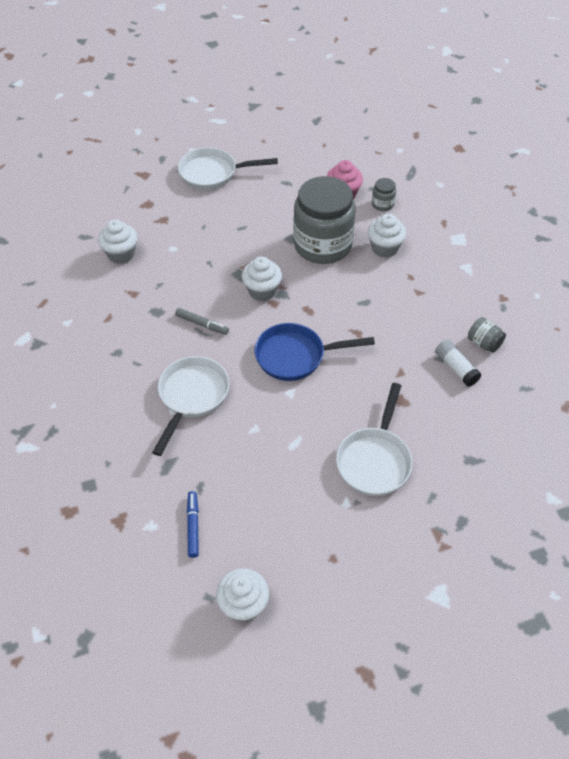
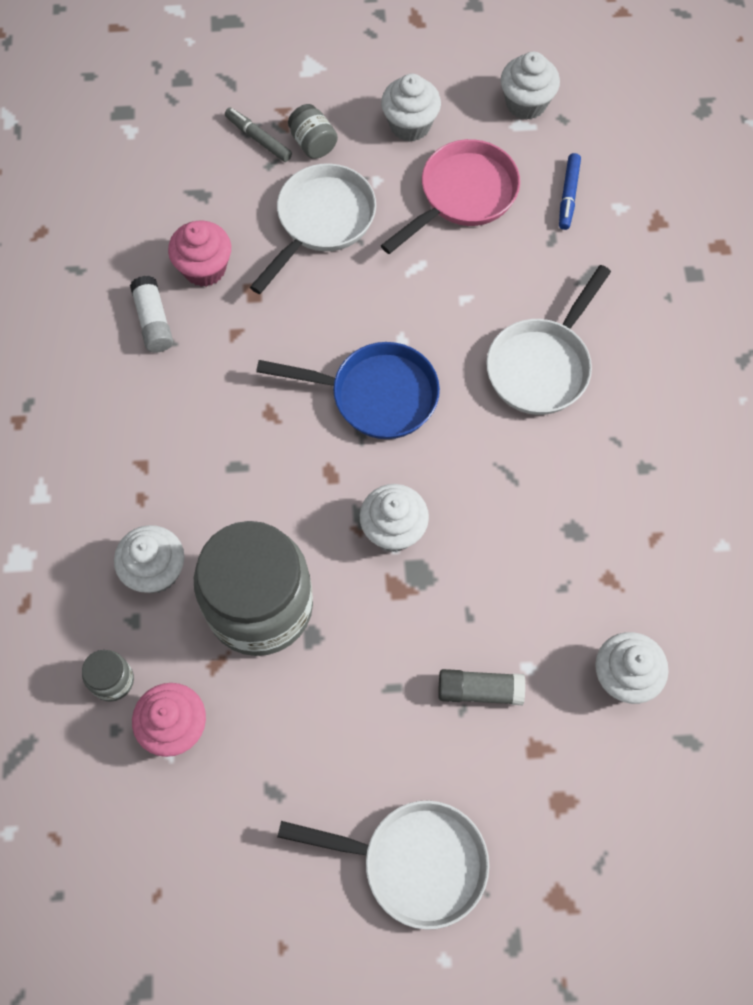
camera: 165 degrees left, 15 degrees up
(196, 235) = (479, 690): none -> grey glue stick
(202, 324) = (505, 487): grey marker -> grey marker (258, 138)
(276, 506) = (462, 196): none -> pink pan
(336, 558) = (410, 125): none -> white cupcake
(441, 408) = (204, 268): none -> pink cupcake
(484, 343) = (92, 350): grey jar -> grey jar (313, 143)

